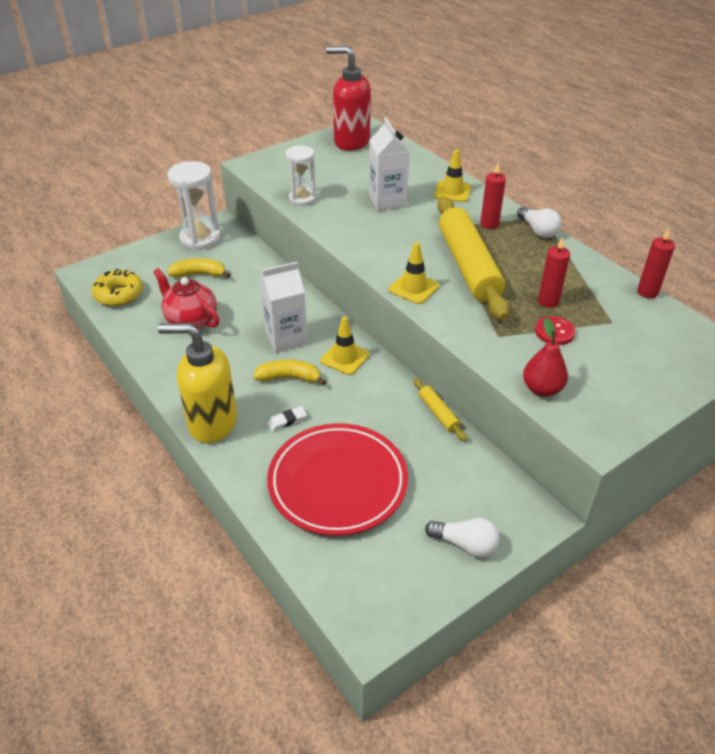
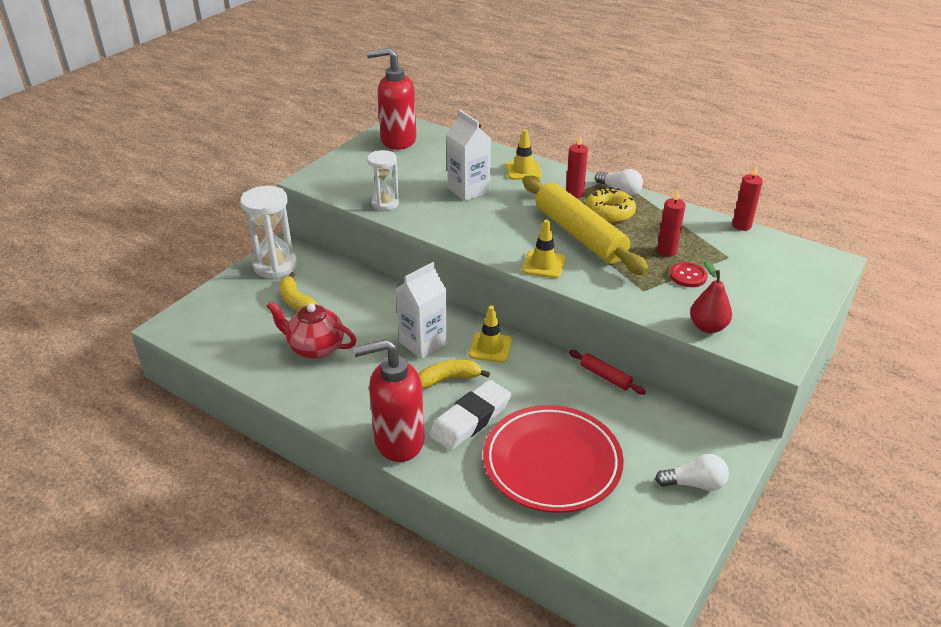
camera: 20 degrees left, 5 degrees down
(119, 294) = (221, 340): yellow donut -> yellow donut (609, 213)
(199, 274) = (296, 301): yellow banana -> yellow banana turned 105 degrees counterclockwise
(212, 423) = (398, 441): yellow soap dispenser -> red soap dispenser
(287, 421) = (470, 419): white eraser -> white eraser, size x2.27
(438, 413) = (605, 376): yellow rolling pin -> red rolling pin

